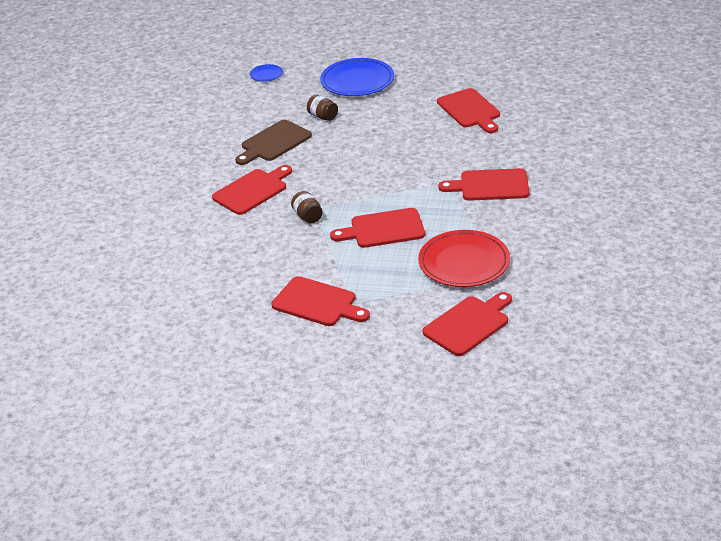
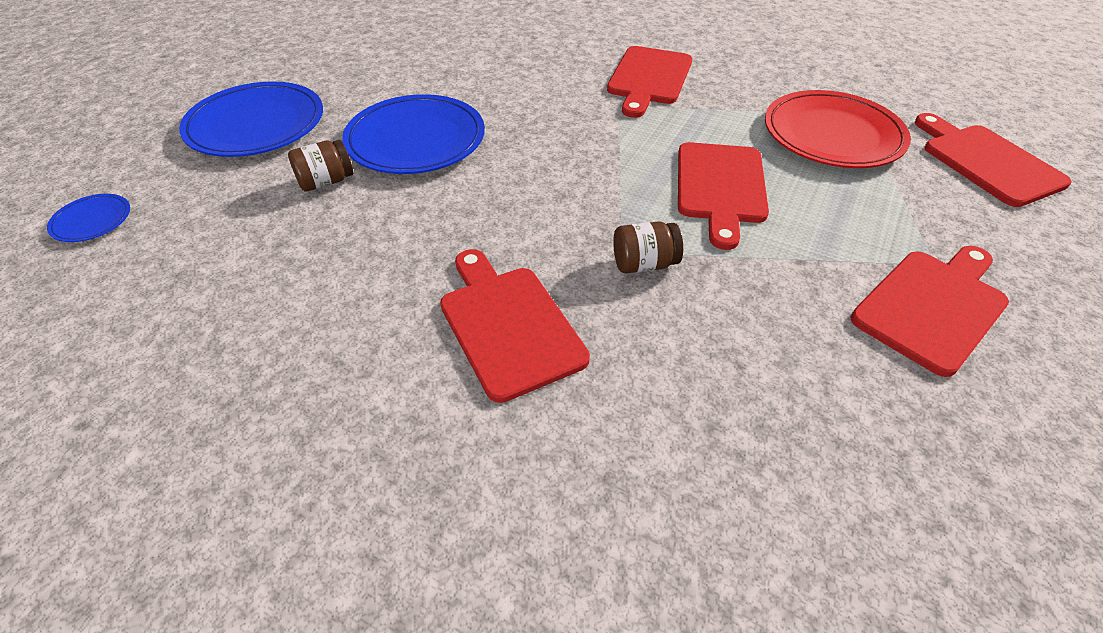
camera: 75 degrees left, 10 degrees up
(273, 142) = (354, 259): brown cutting board -> none
(371, 128) = (416, 140): none -> blue plate
(470, 110) = (449, 55): red cutting board -> none

